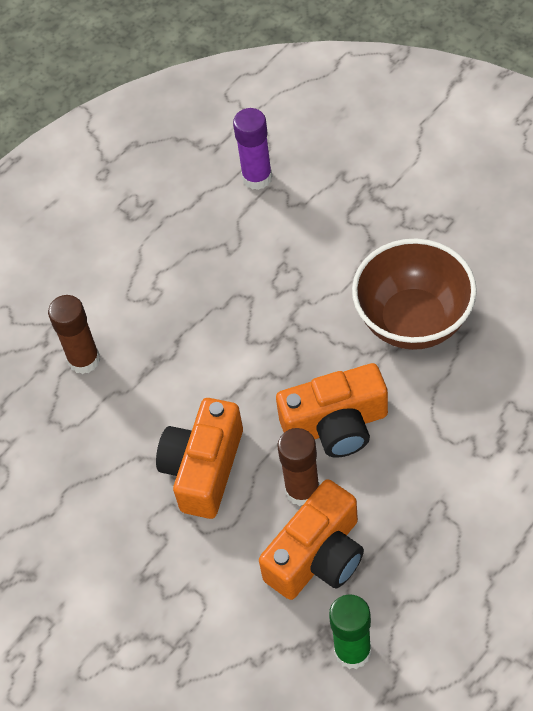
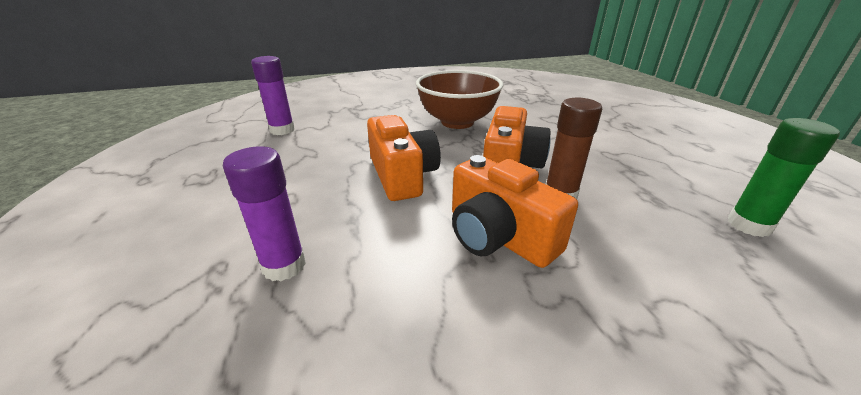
camera: 65 degrees left, 25 degrees down
(84, 360) = (284, 266): brown glue stick -> purple glue stick
(317, 556) = (634, 209): orange camera -> orange camera (402, 175)

